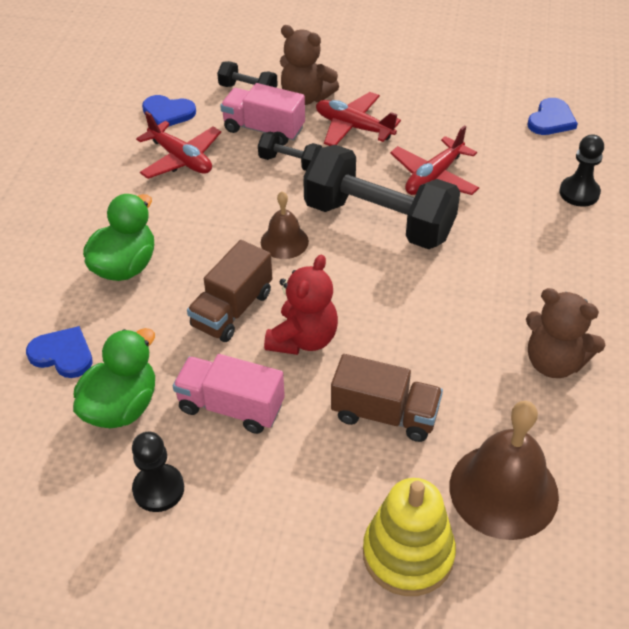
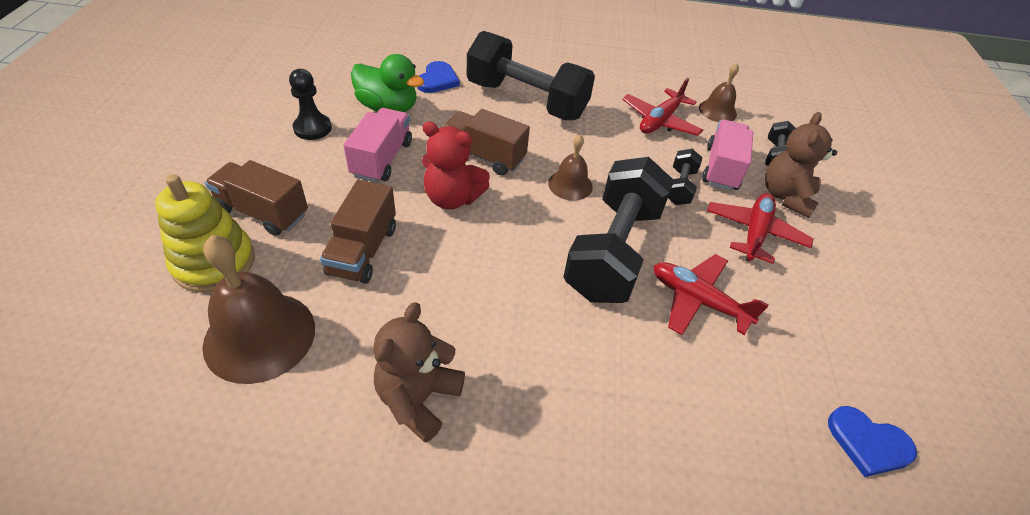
camera: 80 degrees right, 0 degrees up
(125, 266) = (526, 100): green duck -> black dumbbell
(168, 113) = (717, 111): blue heart -> brown bell
(325, 519) = (263, 212): none -> brown truck
(579, 193) = (720, 463): black pawn -> none

